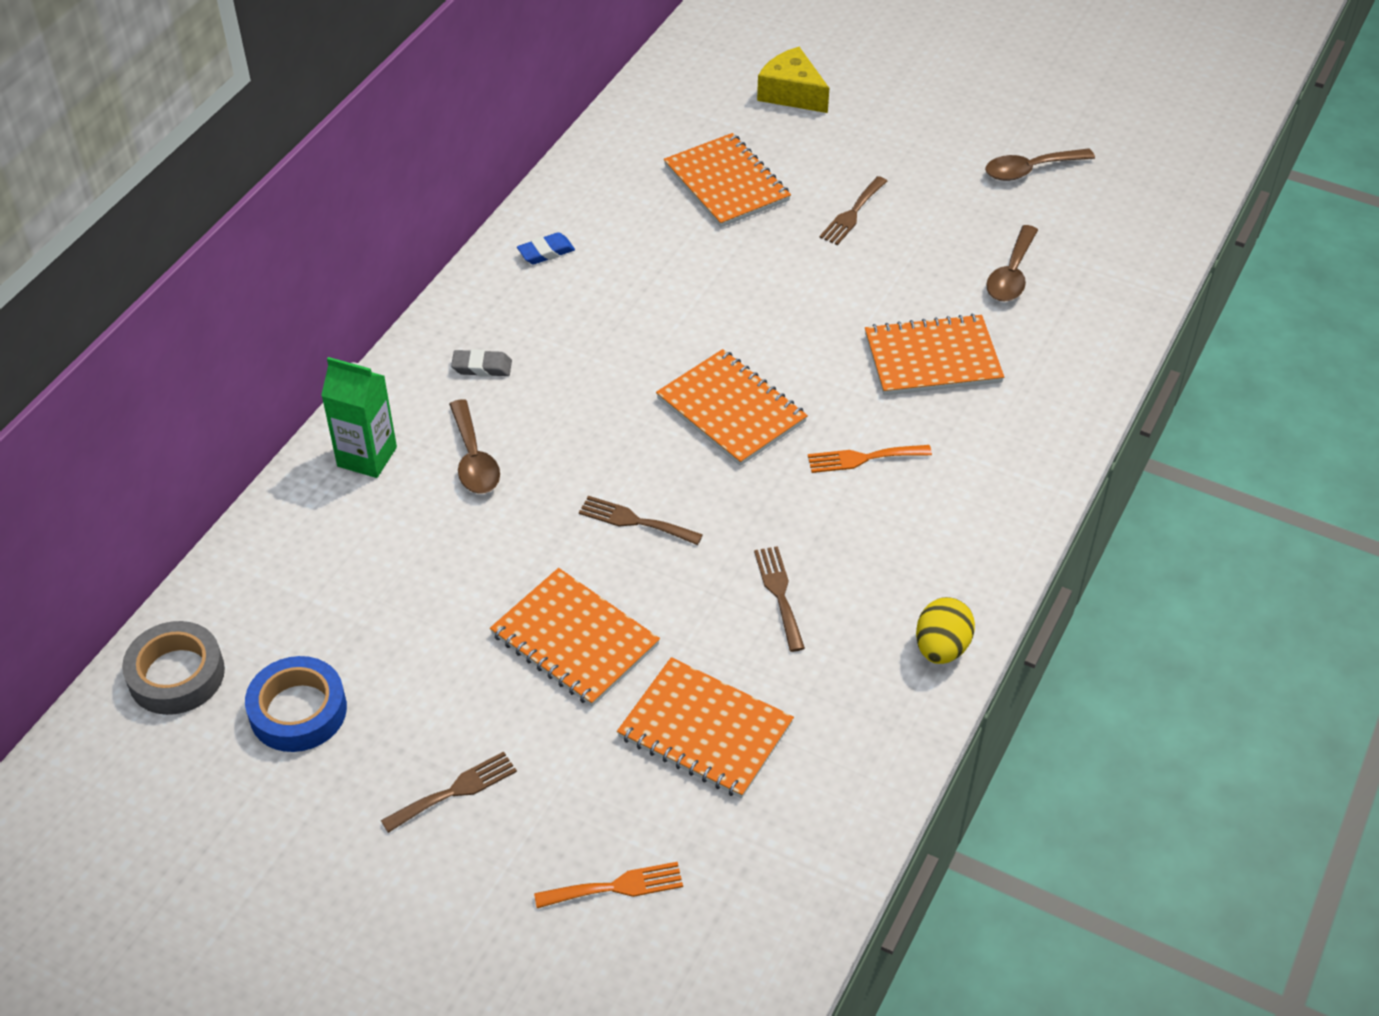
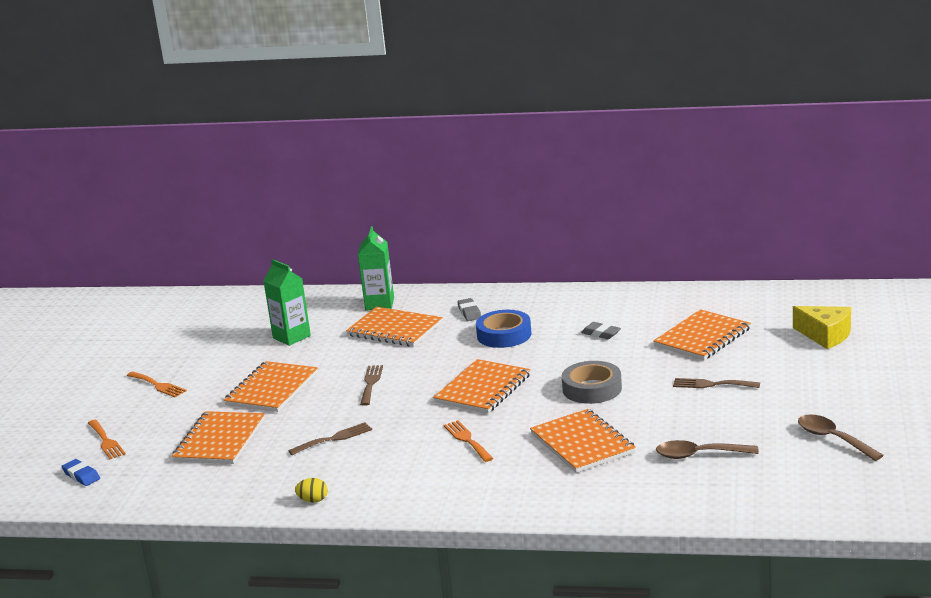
camera: 75 degrees right, 25 degrees down
(176, 675) = (210, 304): grey tape -> grey tape (592, 389)
(298, 711) = (197, 336): blue tape -> blue tape (504, 335)
(403, 585) = (291, 337): none -> green carton
(455, 791) = (158, 385): brown fork -> orange fork
(473, 458) = (394, 329): brown spoon -> orange notebook
(546, 252) = (583, 303): blue eraser -> blue eraser (81, 476)
(650, 262) = (601, 334): none -> grey eraser
(791, 93) = (825, 335): yellow cheese -> yellow cheese turned 105 degrees clockwise
(941, 648) = (313, 500): yellow egg -> yellow egg, size x0.62

